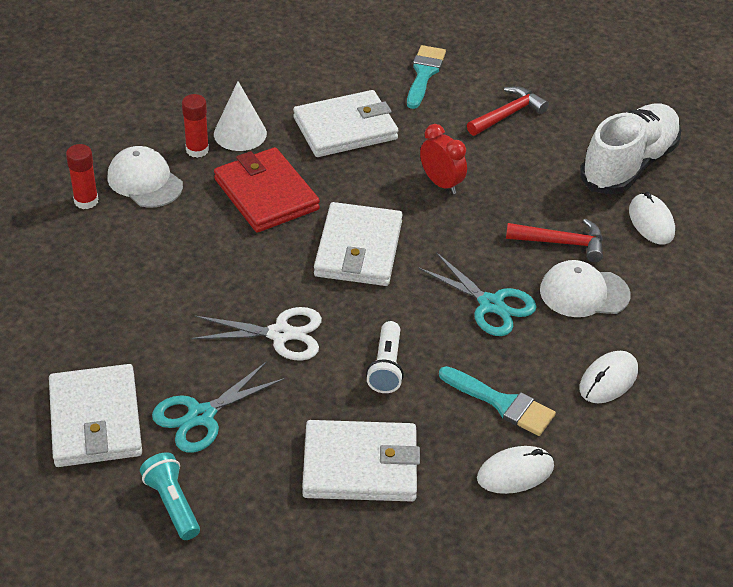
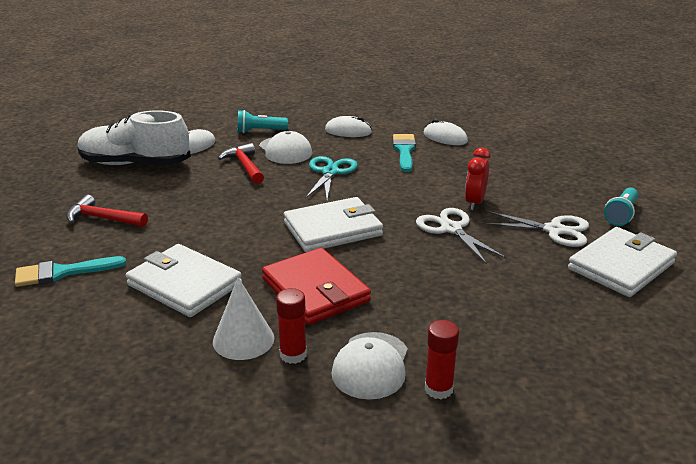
camera: 120 degrees left, 15 degrees down
(201, 416) = (554, 230): turquoise scissors -> white scissors
(266, 194) = (315, 290): red wallet -> red wallet turned 60 degrees counterclockwise
(360, 465) = (505, 173): white wallet -> none
(386, 367) = (426, 187): white flashlight -> none
(441, 183) = (221, 220): red clock -> red clock (475, 202)
(665, 294) = (260, 131): none -> turquoise flashlight

